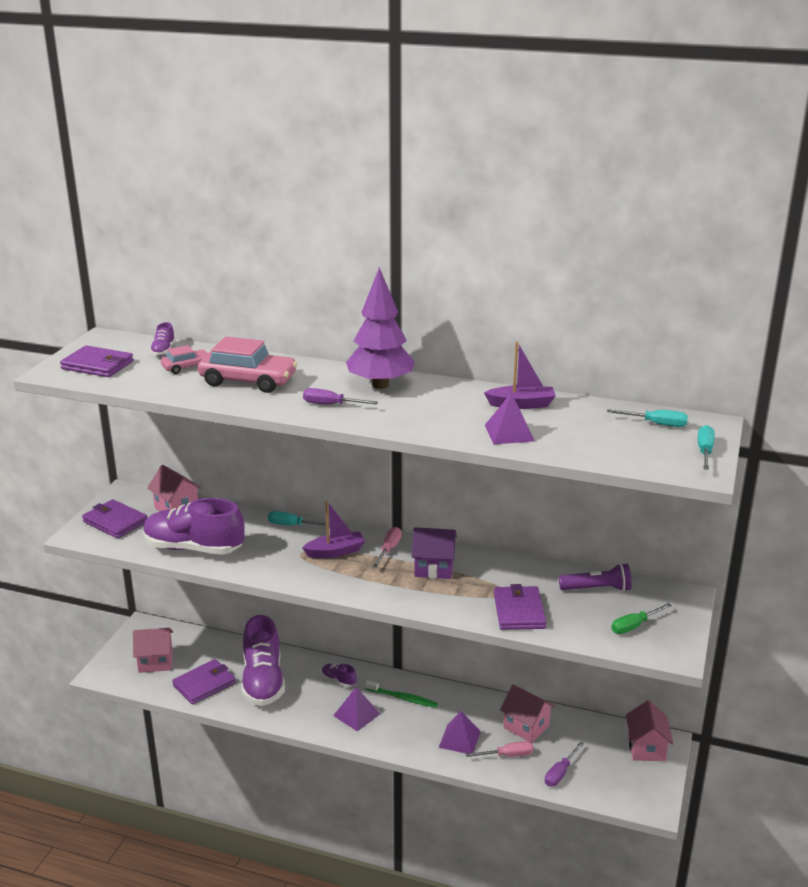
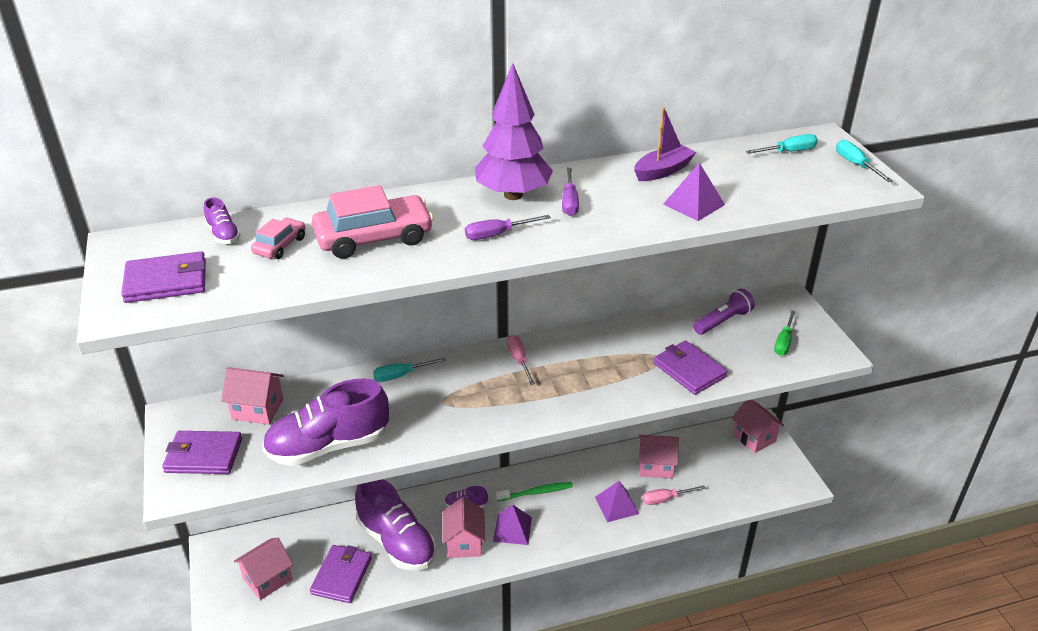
camera: 35 degrees left, 10 degrees up
(311, 706) = (464, 542): none -> pink house
(335, 552) = (474, 385): purple boat -> none
(434, 568) = (578, 361): purple house -> none
(507, 755) = (665, 499): pink screwdriver -> pink screwdriver turned 150 degrees counterclockwise
(560, 773) = (716, 492): purple screwdriver -> purple screwdriver (569, 202)

